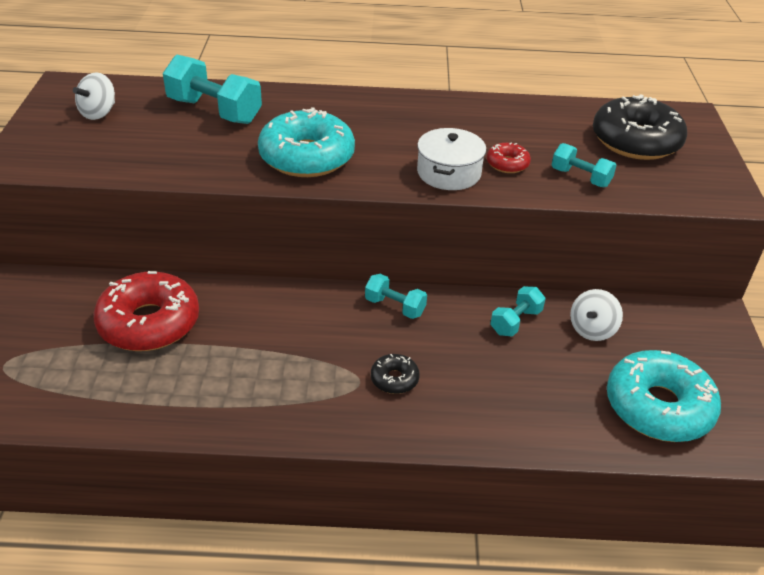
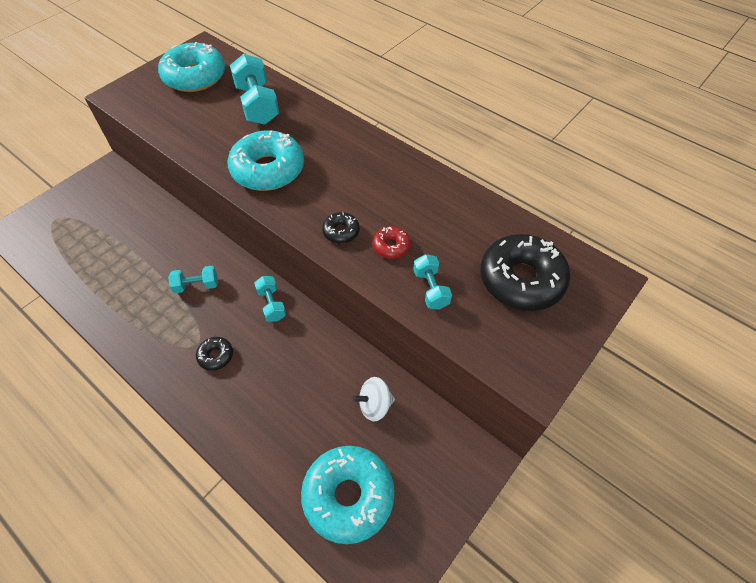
camera: 40 degrees right, 15 degrees up
(98, 113) = (195, 77): white spinning top -> turquoise donut
(149, 323) = (138, 233): red donut -> none
(449, 173) = (341, 232): white pot -> black donut
(515, 322) = (331, 364): turquoise dumbbell -> turquoise dumbbell (196, 285)

